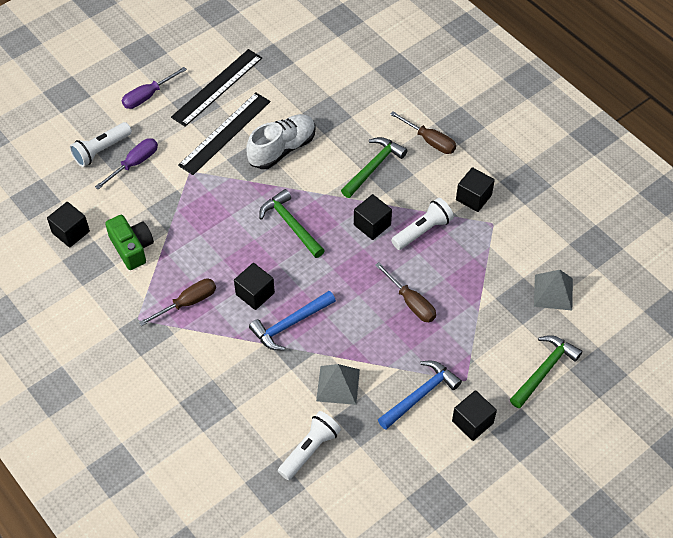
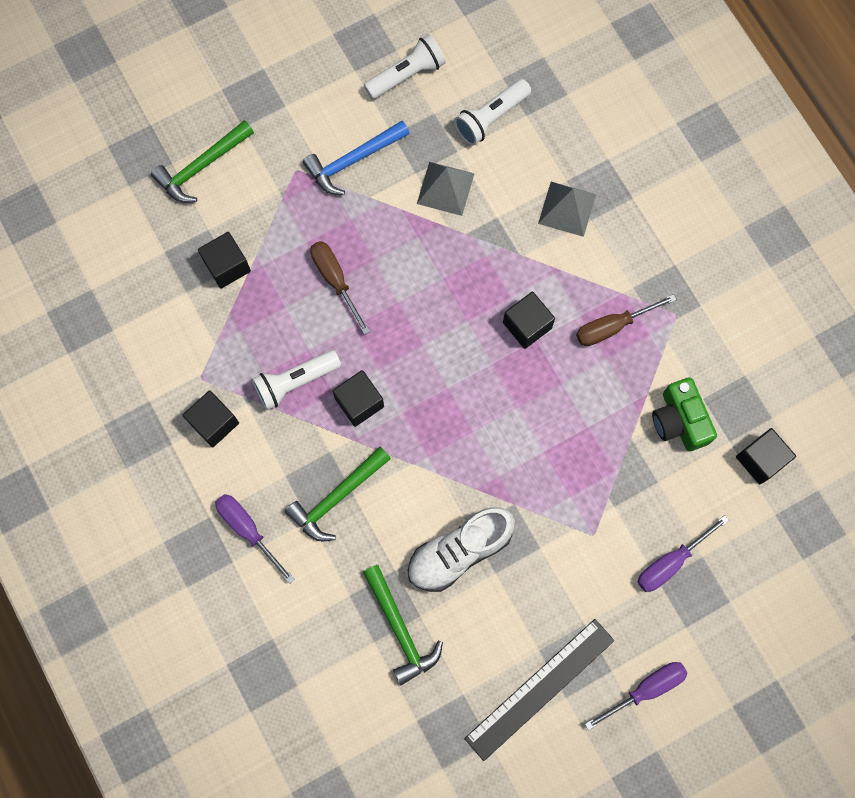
camera: 170 degrees left, 20 degrees up
(101, 150) = (717, 595): white flashlight -> white flashlight (407, 74)
(225, 133) = (537, 596): black ruler -> none
(290, 224) = (466, 421): green hammer -> green hammer (400, 629)
(290, 324) = (489, 275): blue hammer -> none
(430, 141) = (248, 530): brown screwdriver -> purple screwdriver
(472, 422) = (302, 119): black cube -> black cube (227, 266)
(553, 292) = (156, 265): grey pyramid -> grey pyramid (567, 209)

